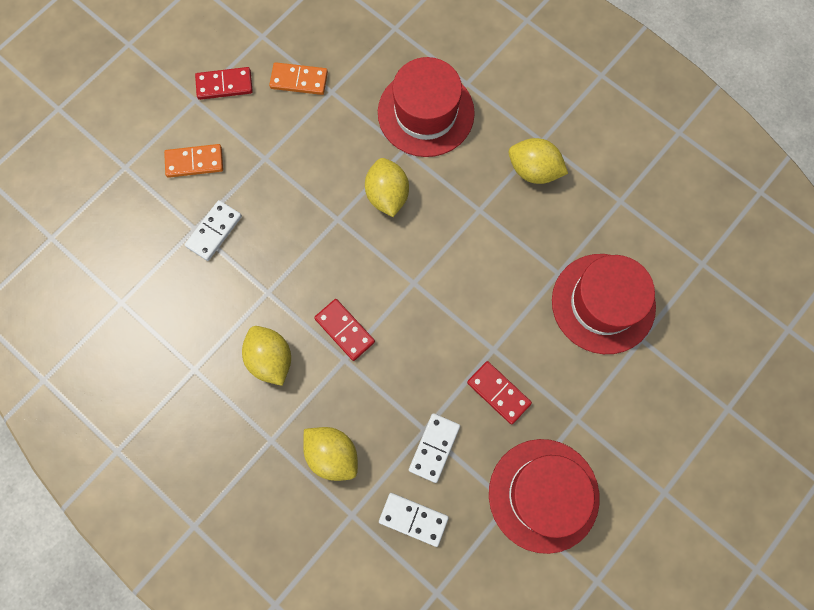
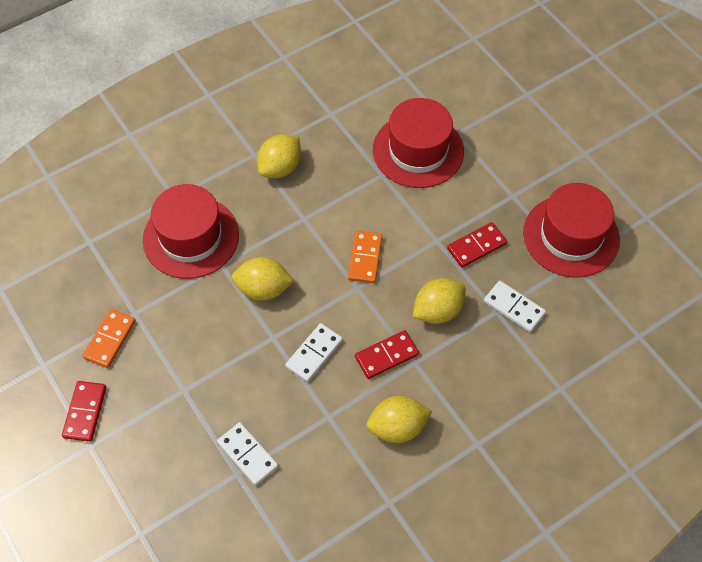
camera: 75 degrees left, 15 degrees down
(194, 162) = (162, 459): orange domino -> orange domino (365, 258)
(332, 454) = (502, 392): yellow lemon -> yellow lemon (437, 311)
(413, 519) = (573, 339): white domino -> white domino (314, 353)

